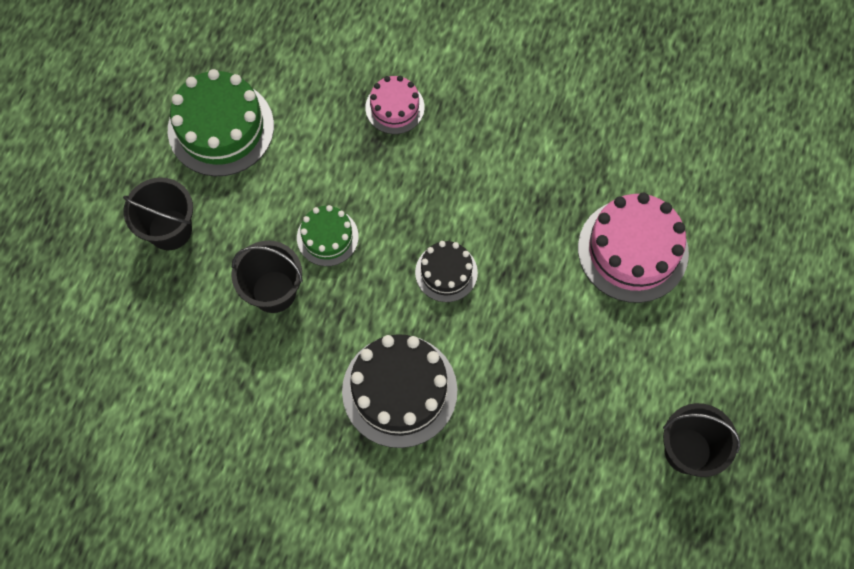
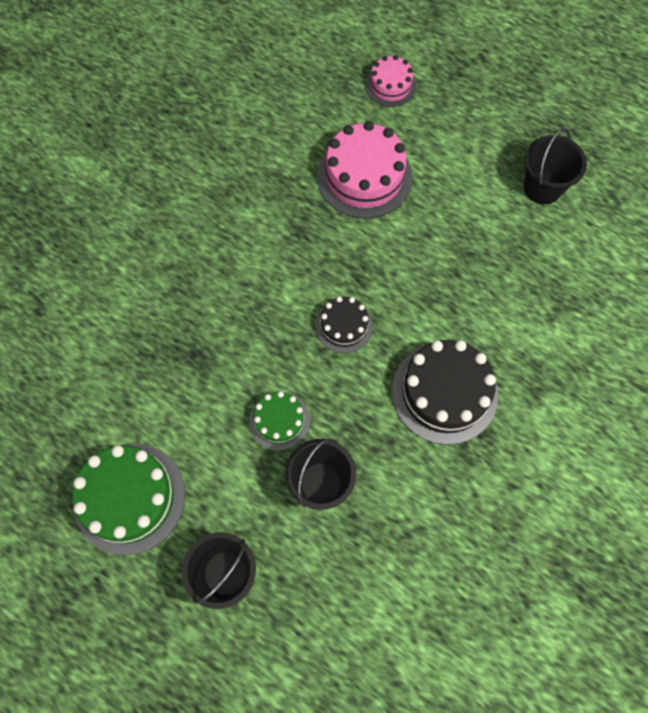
camera: 75 degrees left, 0 degrees up
(395, 107) = (166, 329): pink cake -> pink cake (390, 85)

